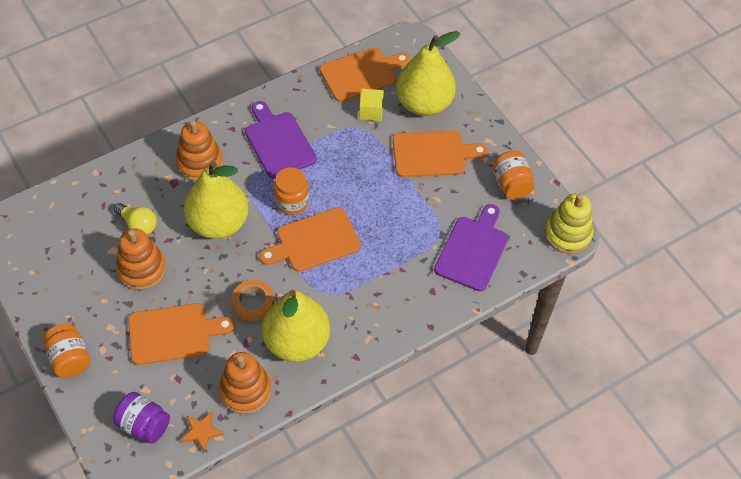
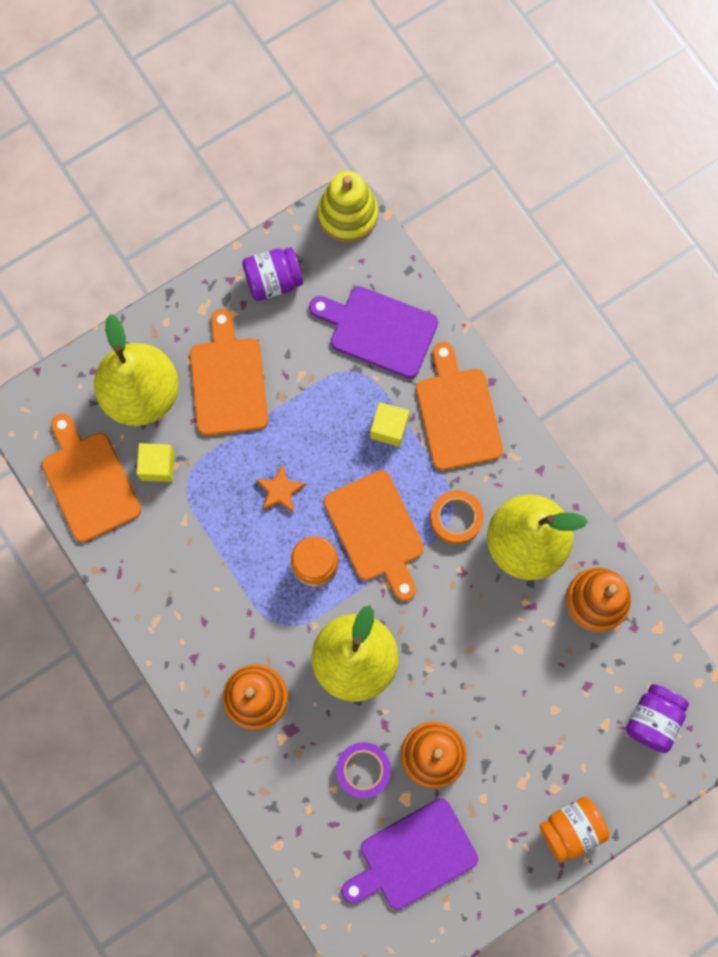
camera: 90 degrees left, 20 degrees up
(138, 225) = (363, 770): yellow light bulb -> purple tape
(174, 334) = (525, 699): orange cutting board -> orange cutting board (457, 413)
(201, 432) = (655, 648): orange star -> orange star (280, 490)
(253, 303) = (473, 602): orange tape -> orange tape (456, 518)
(278, 142) = (216, 590): purple cutting board -> purple cutting board (413, 856)
(394, 253) = (389, 428): none -> yellow cube
(511, 184) = (273, 281): orange jar -> purple jar

